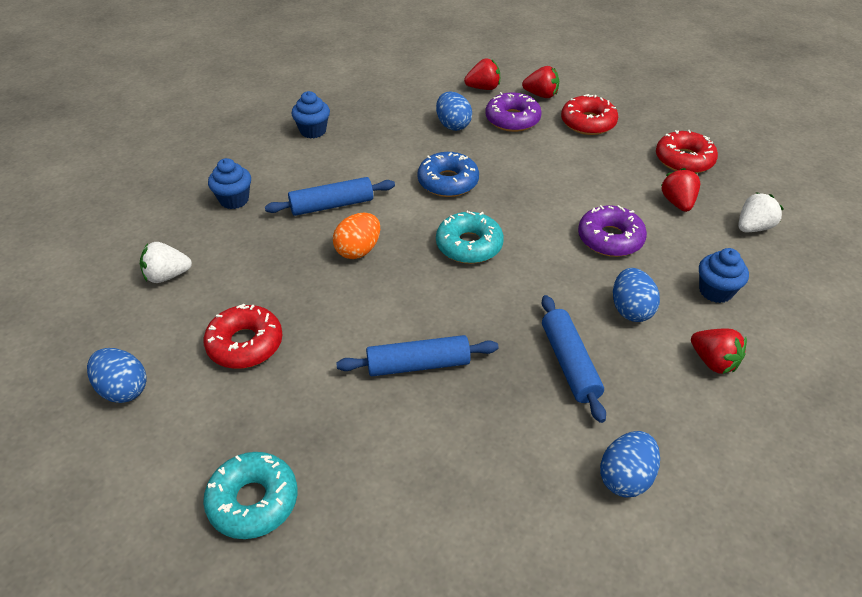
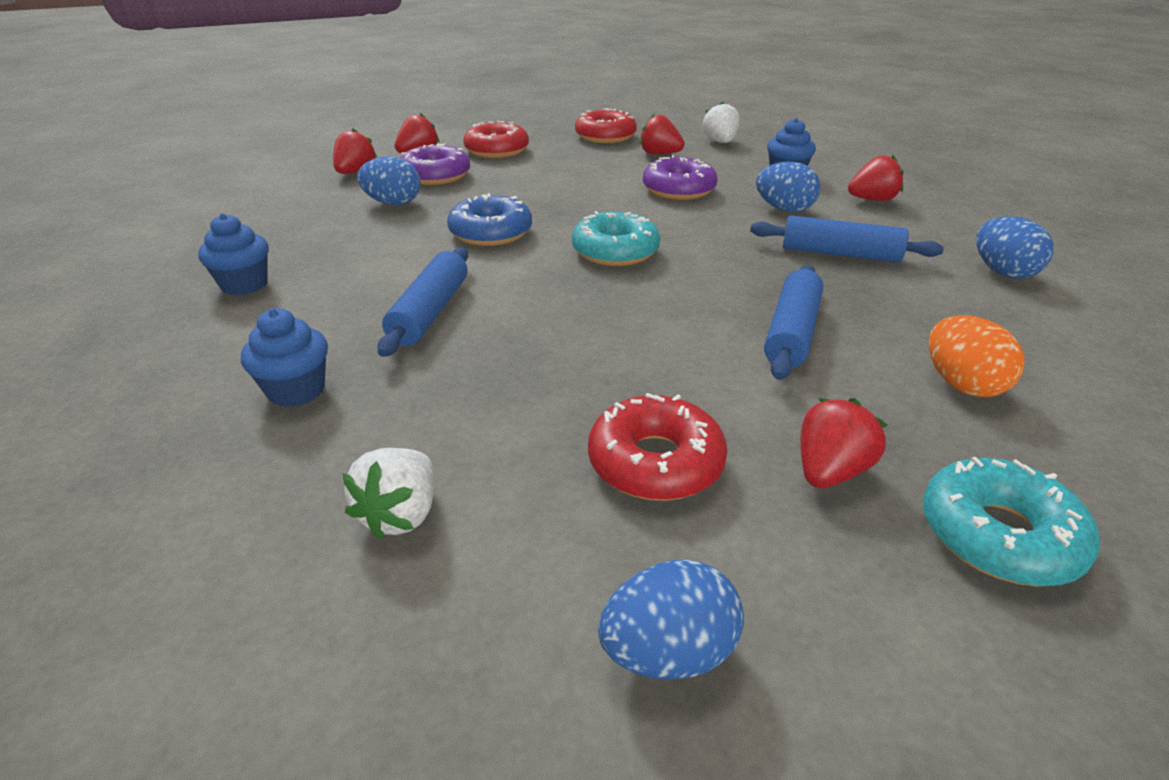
camera: 60 degrees left, 10 degrees down
(274, 416) = (830, 471): none -> red strawberry
(358, 250) = (546, 317): orange egg -> orange egg (962, 384)

